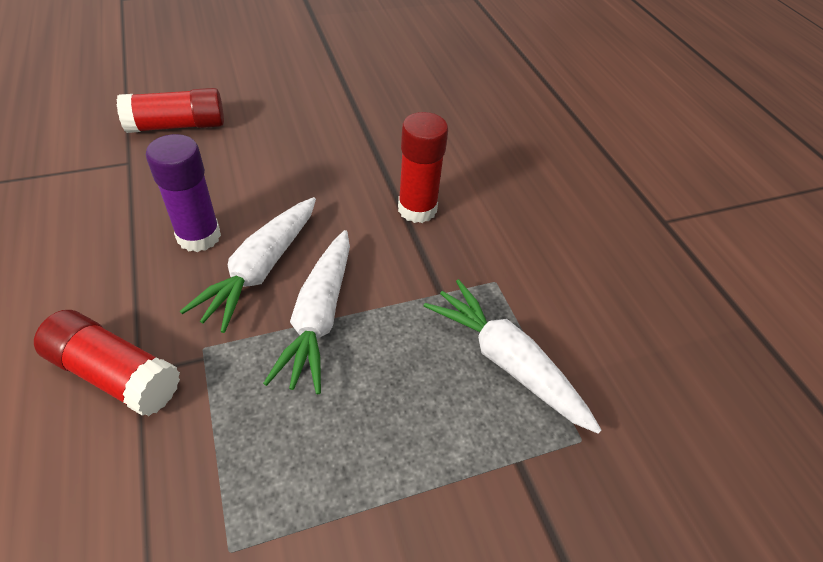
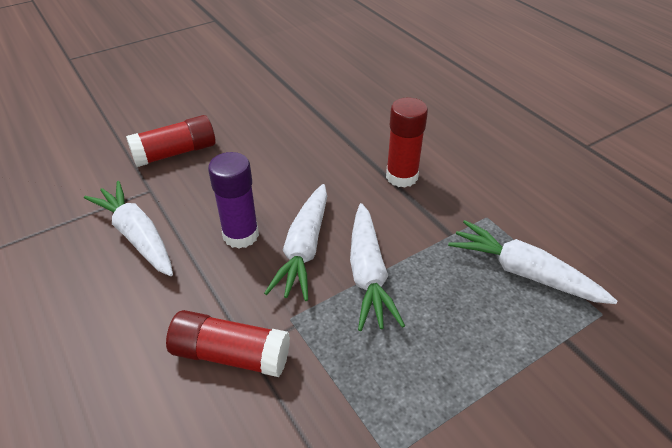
camera: 10 degrees left, 5 degrees down
(87, 211) = (137, 236): none -> white carrot

